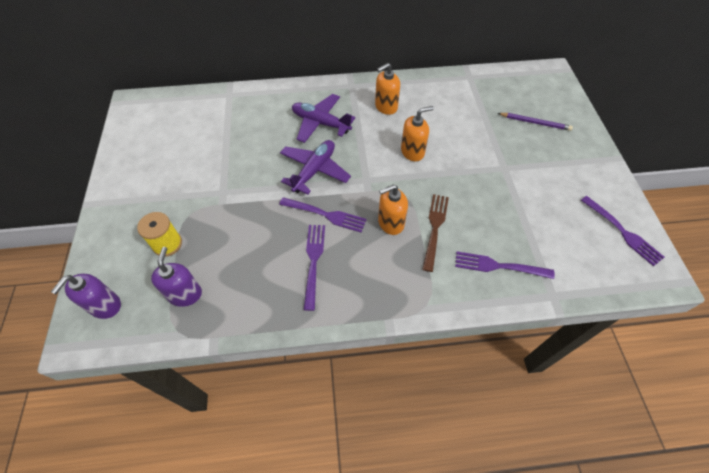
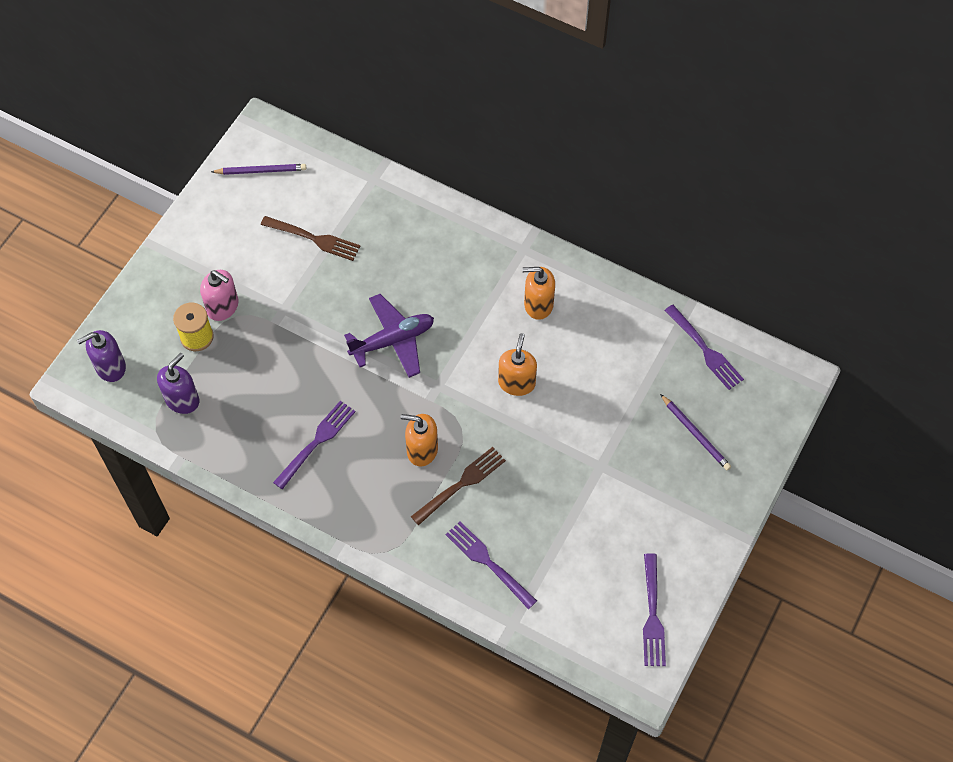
camera: 35 degrees right, 5 degrees up
(147, 123) = (261, 170): none -> purple pencil
(175, 214) = (223, 307): none -> pink soap dispenser
(213, 142) = (314, 239): none -> brown fork
(320, 123) = (445, 282): purple plane -> none
(325, 215) = (365, 400): purple fork -> purple fork (705, 350)
(412, 152) = (516, 383): orange soap dispenser -> orange soap dispenser turned 90 degrees counterclockwise

